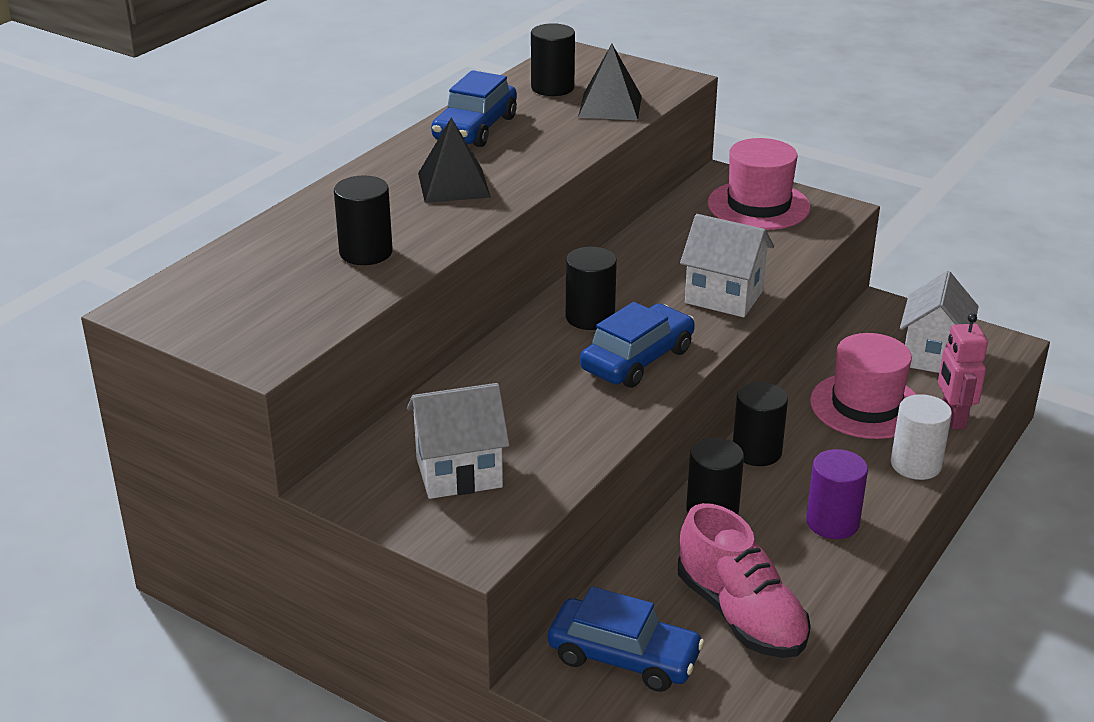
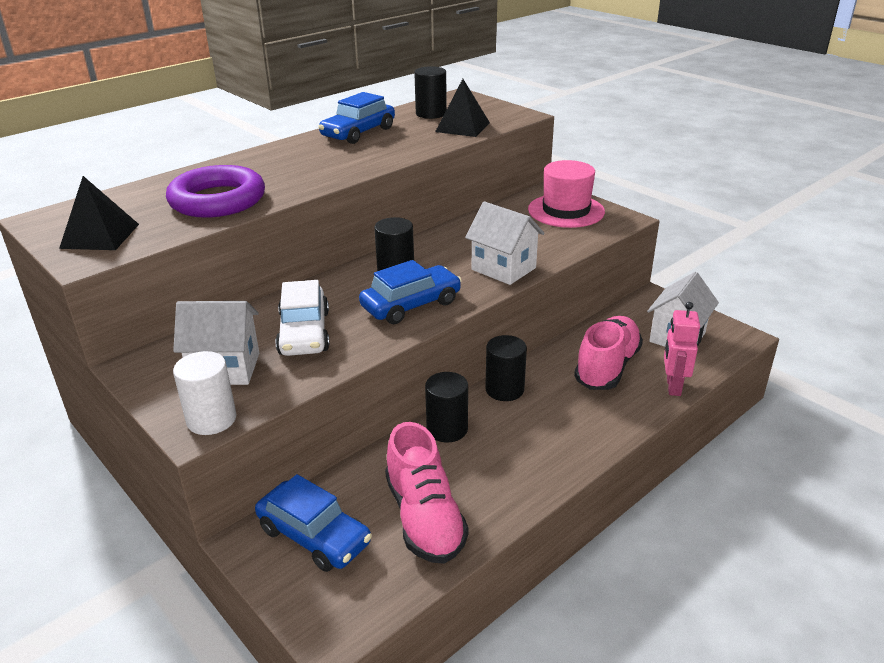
camera: 15 degrees right, 0 degrees up
(366, 252) = (217, 200): black cylinder -> purple ring
(453, 185) = (314, 164): black pyramid -> black pyramid (100, 236)
(527, 414) = (304, 333): none -> white car
(832, 522) = (536, 454): purple cylinder -> none
(866, 406) = (607, 367): pink hat -> pink shoe
(915, 465) = (626, 418): white cylinder -> white cylinder (211, 419)

